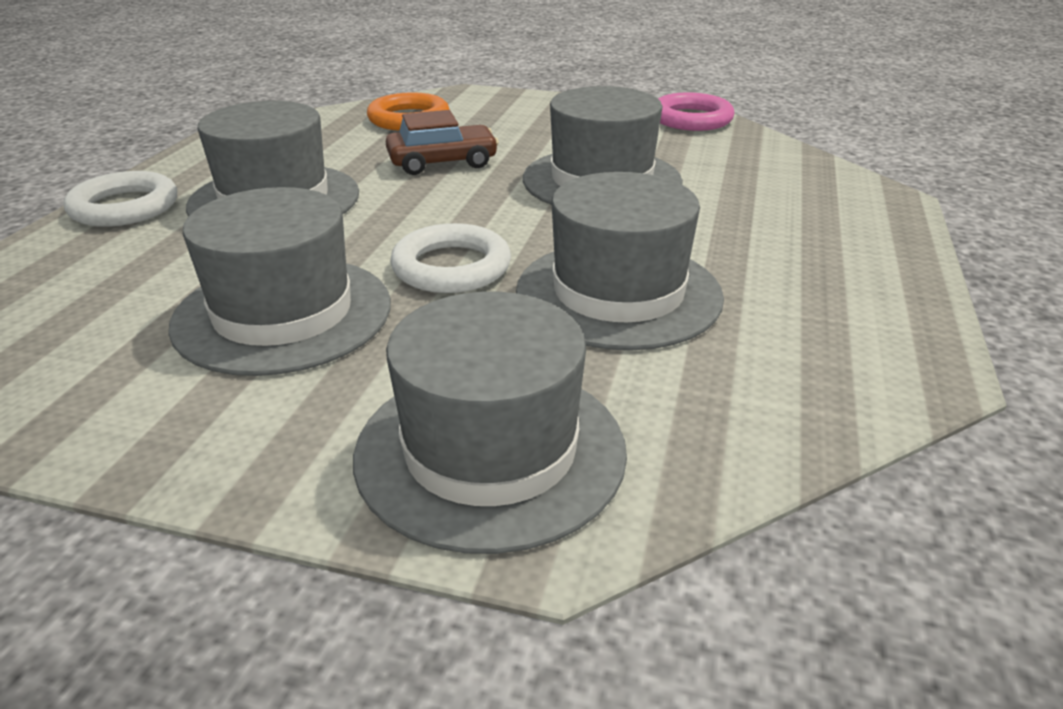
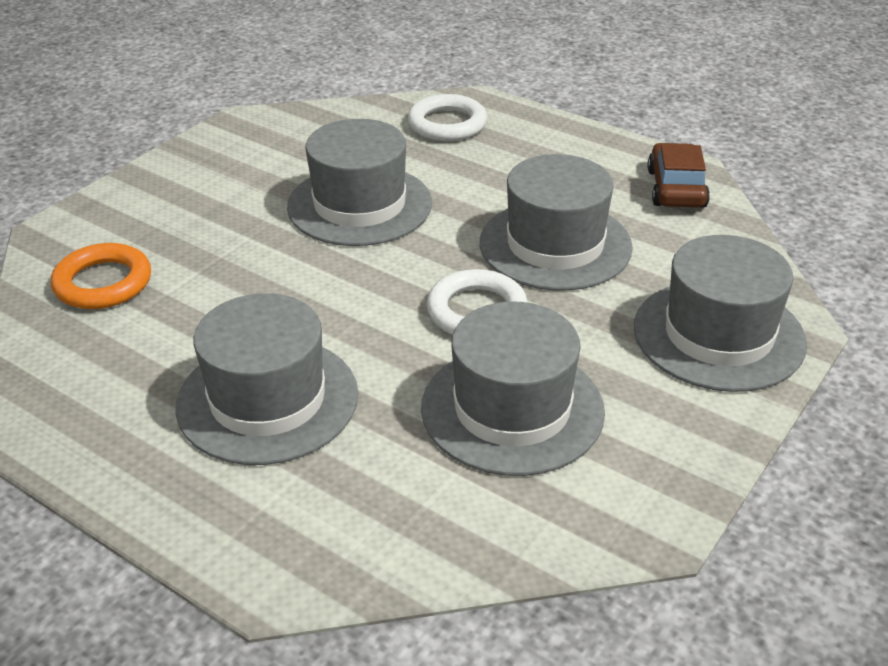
camera: 70 degrees left, 5 degrees up
(124, 207) = (208, 517): white ring -> white ring (447, 124)
(442, 162) = (251, 280): brown car -> brown car (676, 188)
(691, 119) = (258, 127): pink ring -> none

